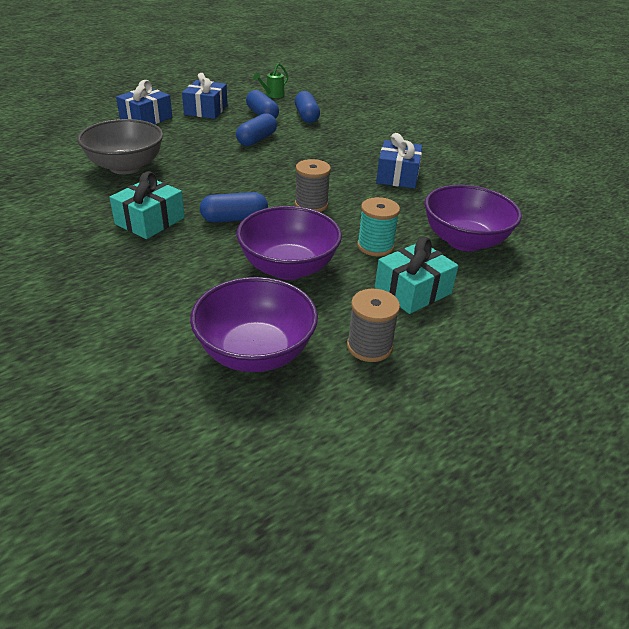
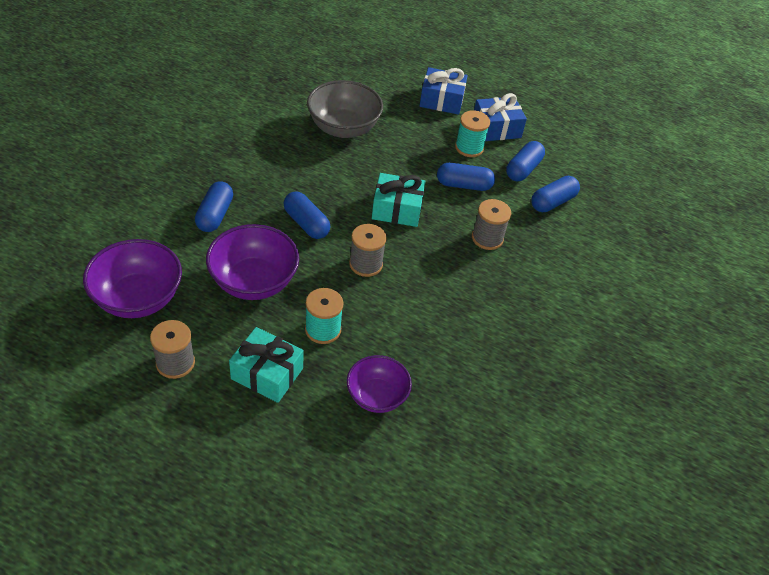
camera: 60 degrees right, 10 degrees up
(150, 221) = (270, 177): turquoise gift -> turquoise gift (397, 209)
(171, 267) = (215, 215): none -> blue capsule
(216, 125) = (469, 148): none -> turquoise spool
(272, 95) = (581, 160): green watering can -> none
(323, 148) = (487, 238): none -> grey spool
(397, 176) = (474, 312): blue gift -> none
(464, 241) = (377, 396): purple bowl -> purple bowl, size x0.65

